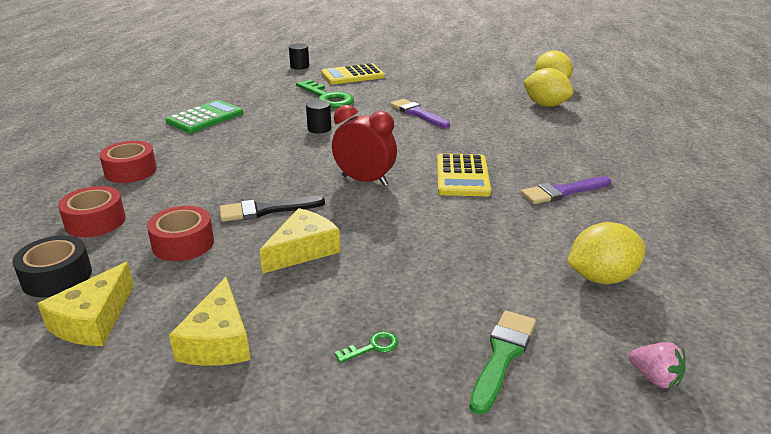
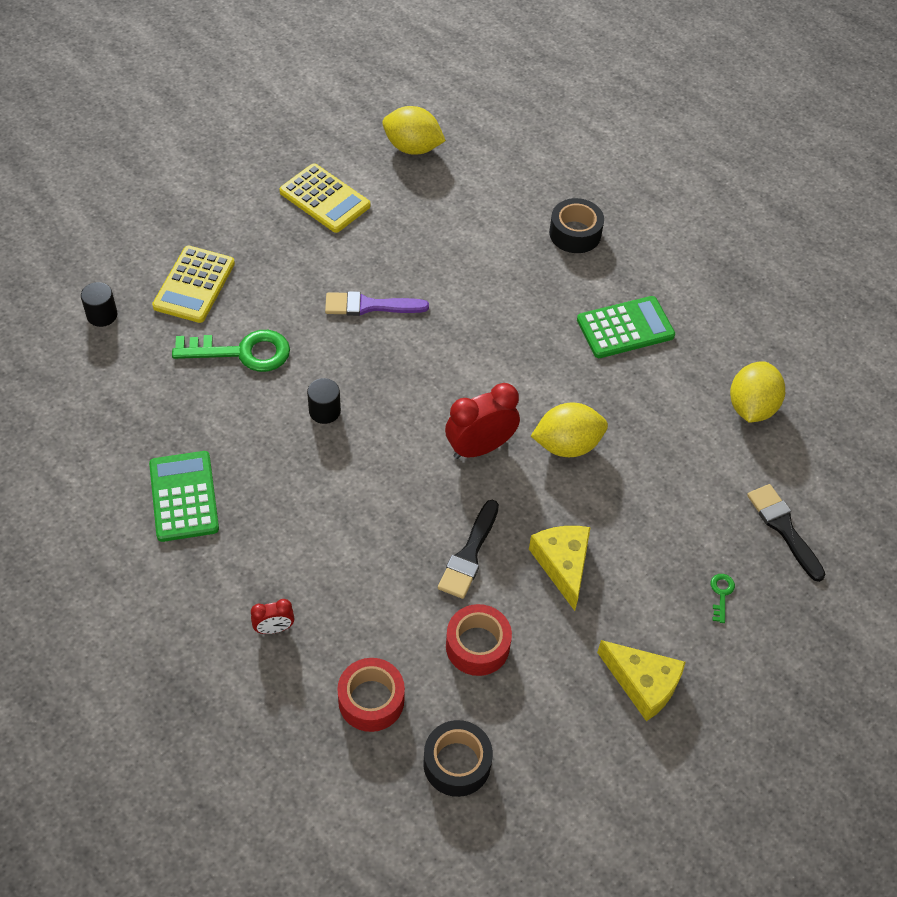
camera: 55 degrees left, 25 degrees up
(93, 320) = (551, 757): yellow cheese -> none
(130, 171) = (274, 628): red tape -> red clock
(462, 176) = (537, 372): yellow calculator -> yellow calculator (325, 199)
(502, 355) = (783, 528): green brush -> black brush
(545, 105) = (454, 194): yellow lemon -> yellow lemon (567, 445)
(562, 192) = (625, 328): purple brush -> green calculator
(600, 146) = (575, 233): none -> black tape
(655, 378) = (858, 469): pink strawberry -> none

